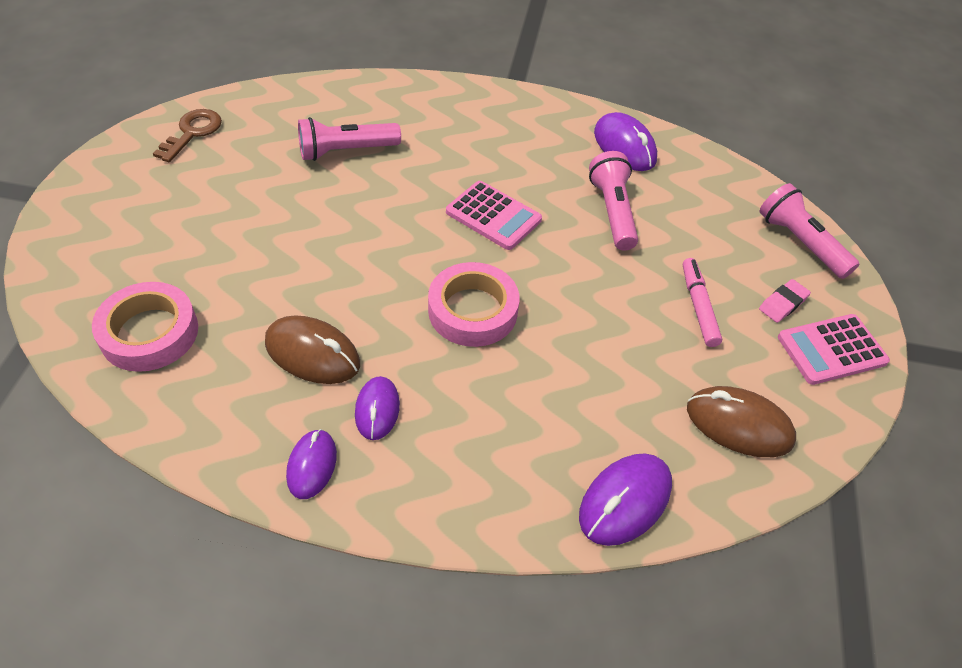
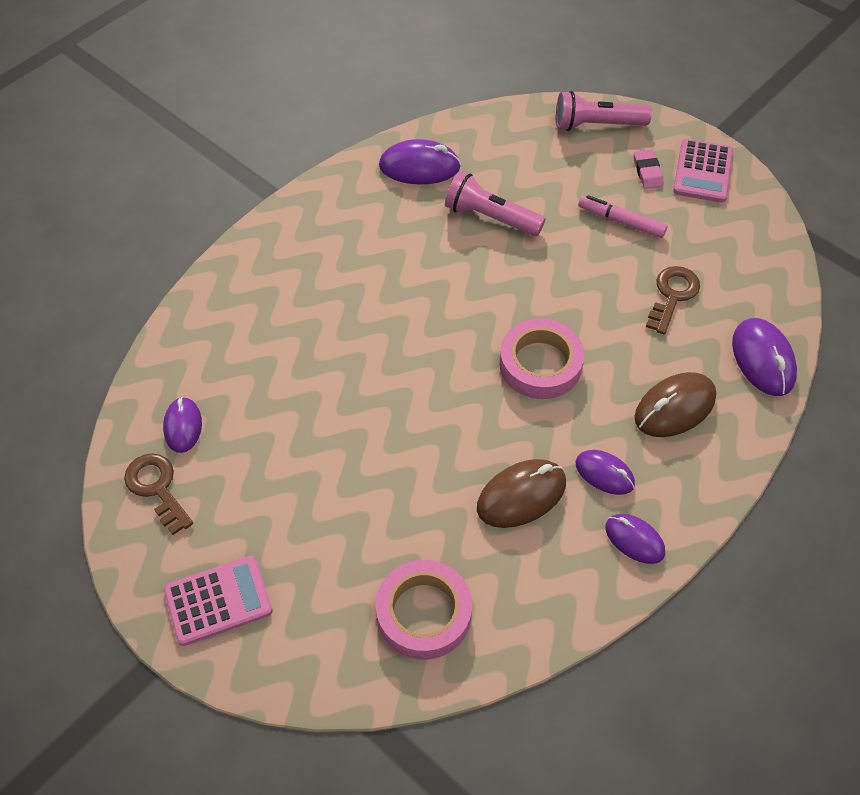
camera: 55 degrees left, 5 degrees up
(256, 123) = (183, 426): none -> purple mouse
(346, 151) = (281, 369): pink flashlight -> none
(493, 216) = (442, 299): pink calculator -> pink calculator (218, 601)
(642, 384) = (672, 295): none -> brown key
(739, 425) = (736, 261): brown mouse -> brown mouse (674, 408)

